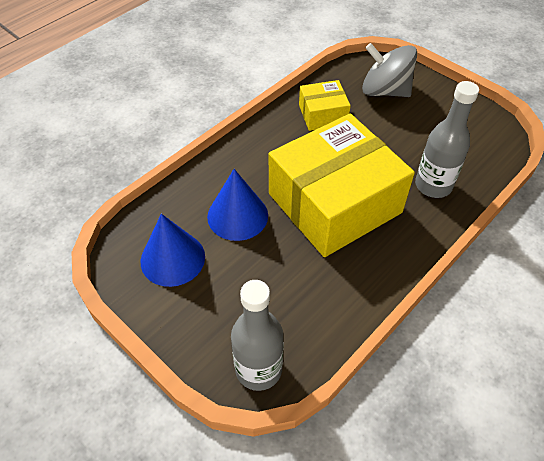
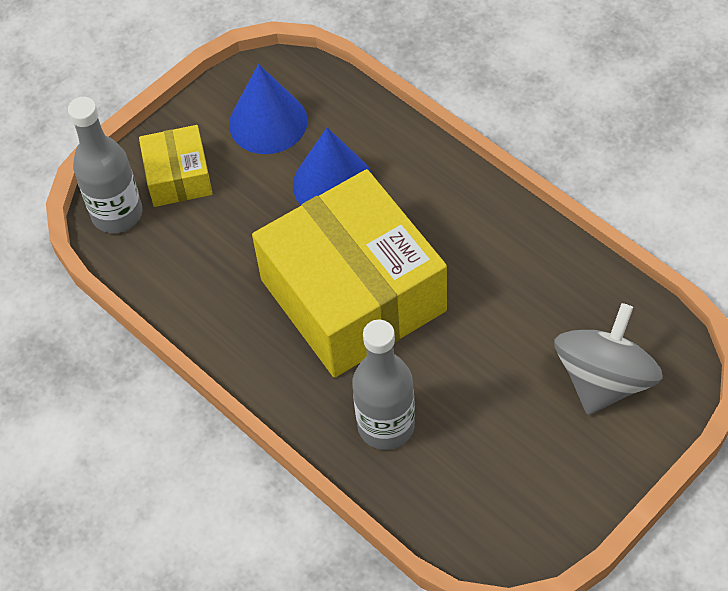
camera: 95 degrees right, 5 degrees up
(323, 114) = (537, 286): yellow box -> yellow box (178, 177)

